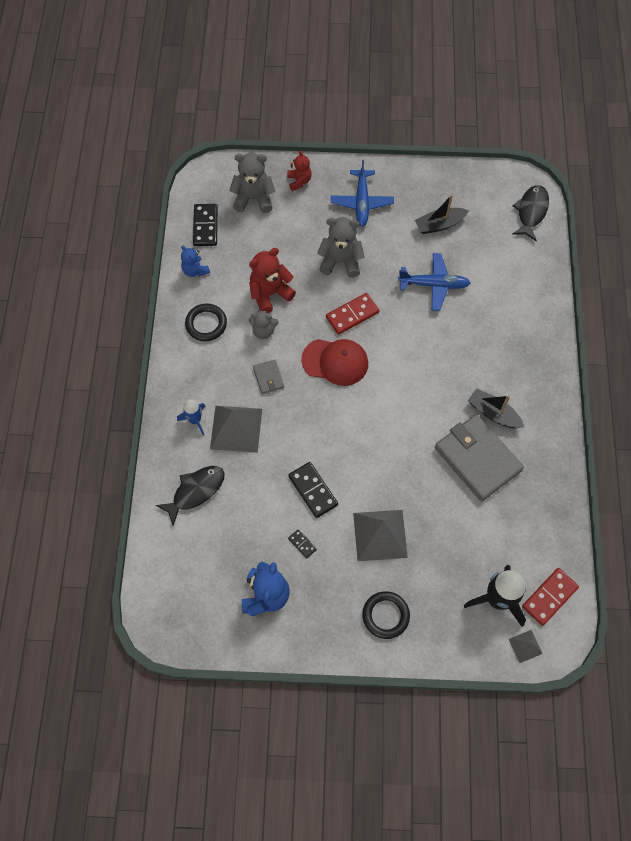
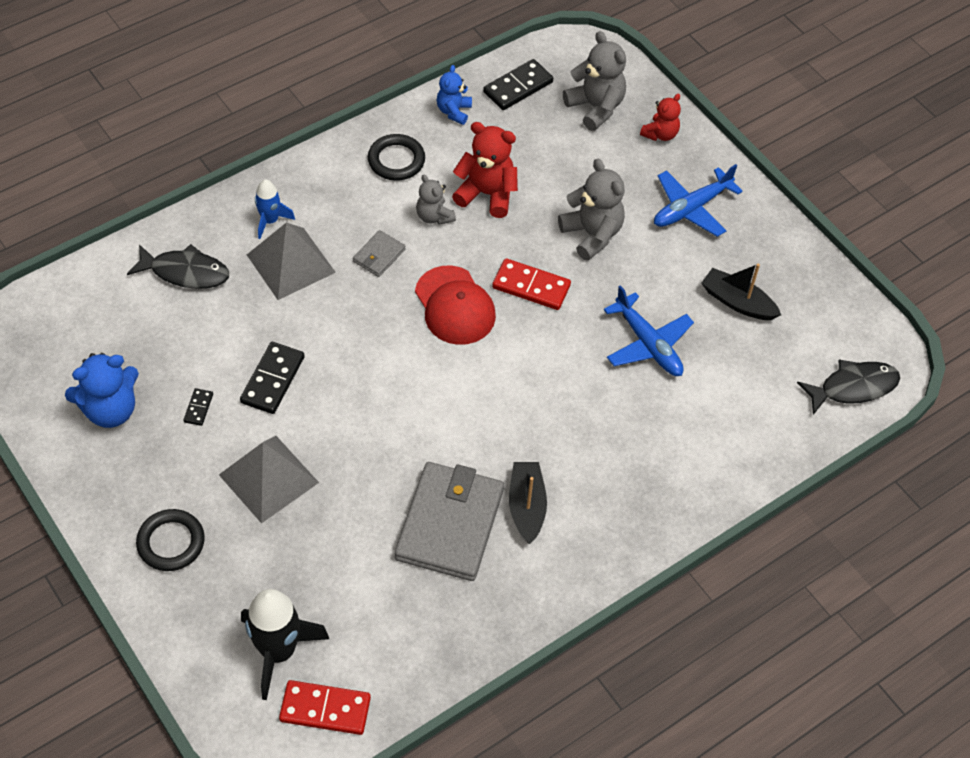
camera: 50 degrees right, 10 degrees down
(525, 646) = (239, 717): grey pyramid -> none

